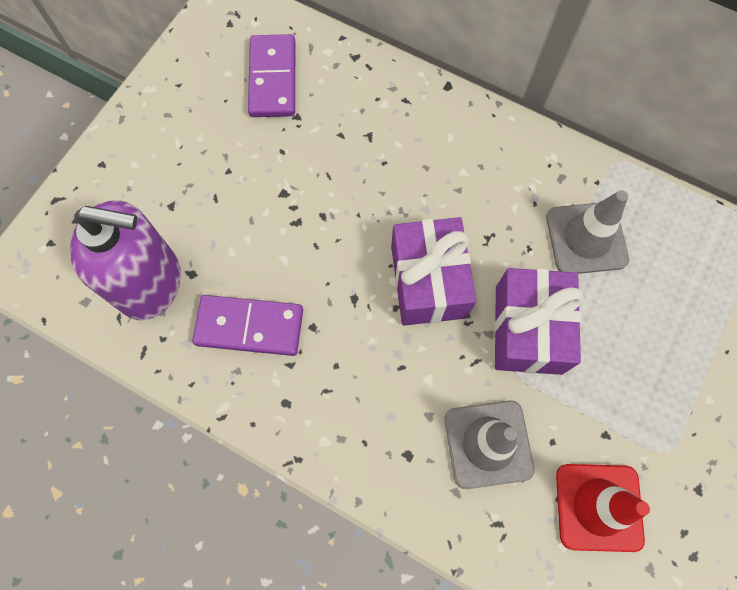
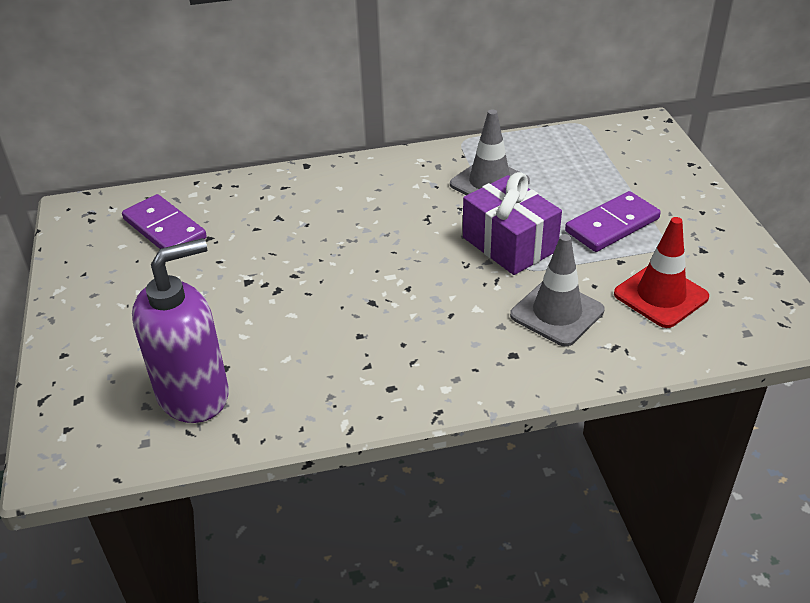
camera: 40 degrees left, 30 degrees down
(249, 326) = (309, 365): purple domino -> purple domino (612, 225)
(428, 281) = (414, 262): purple gift -> none

